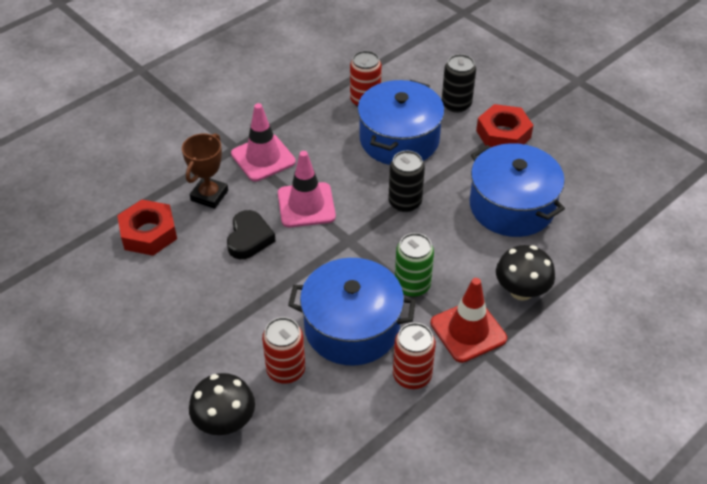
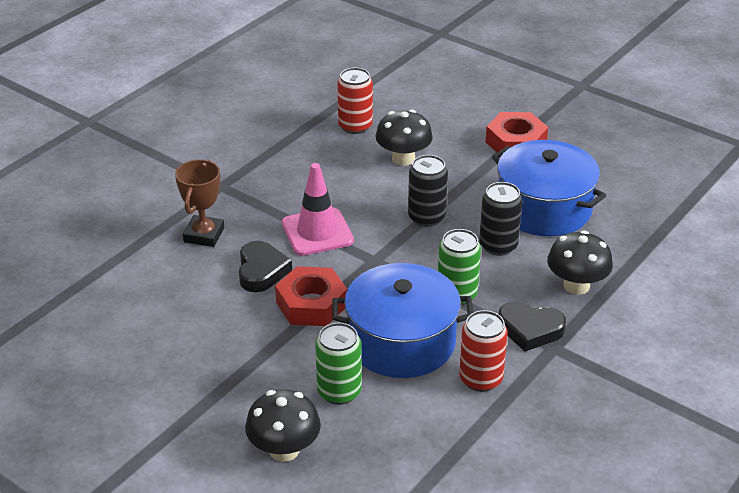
camera: 10 degrees left, 10 degrees down
(148, 233) = (143, 279): red nut -> red nut (311, 304)
(263, 158) = (255, 192): pink traffic cone -> none
(286, 370) = (339, 392): red can -> green can
(399, 139) = (403, 159): blue pot -> black mushroom
(456, 104) = (457, 120): black can -> black can (498, 246)
(468, 331) = (530, 330): red traffic cone -> black heart

